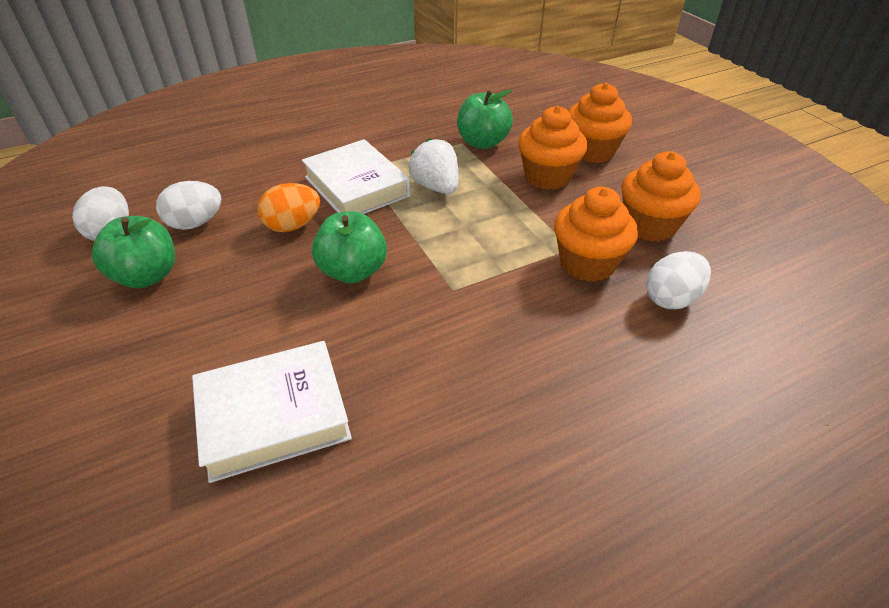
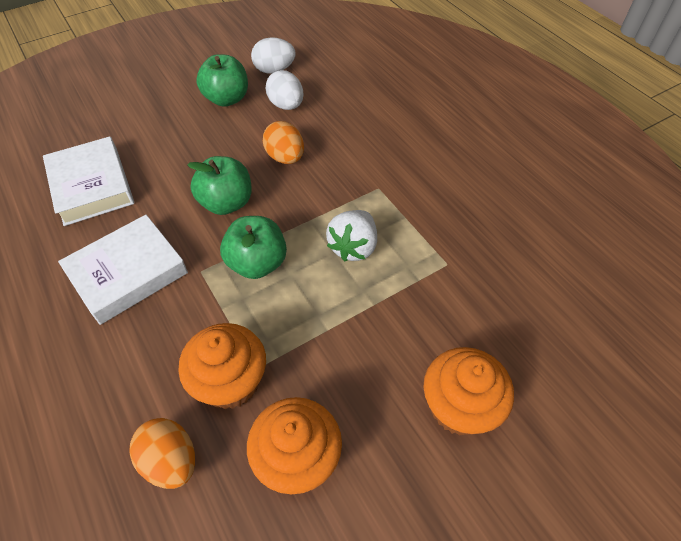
camera: 85 degrees right, 10 degrees up
(356, 186) = (346, 188): white book -> white book (128, 273)
(436, 187) = (353, 247): white strawberry -> white strawberry turned 150 degrees clockwise
(482, 143) = (451, 284): green apple -> green apple (257, 263)
(547, 177) = (388, 350): orange cupcake -> none
(671, 298) = (171, 461): white egg -> orange egg

